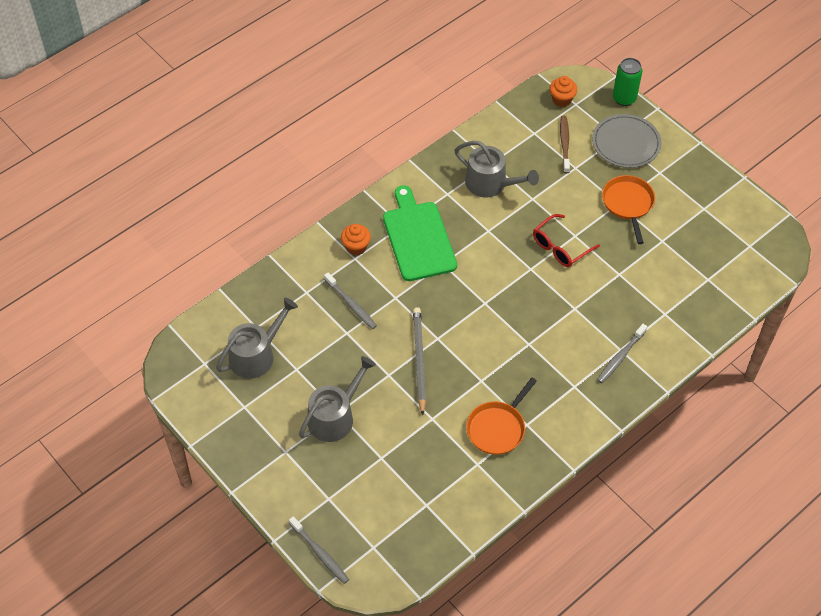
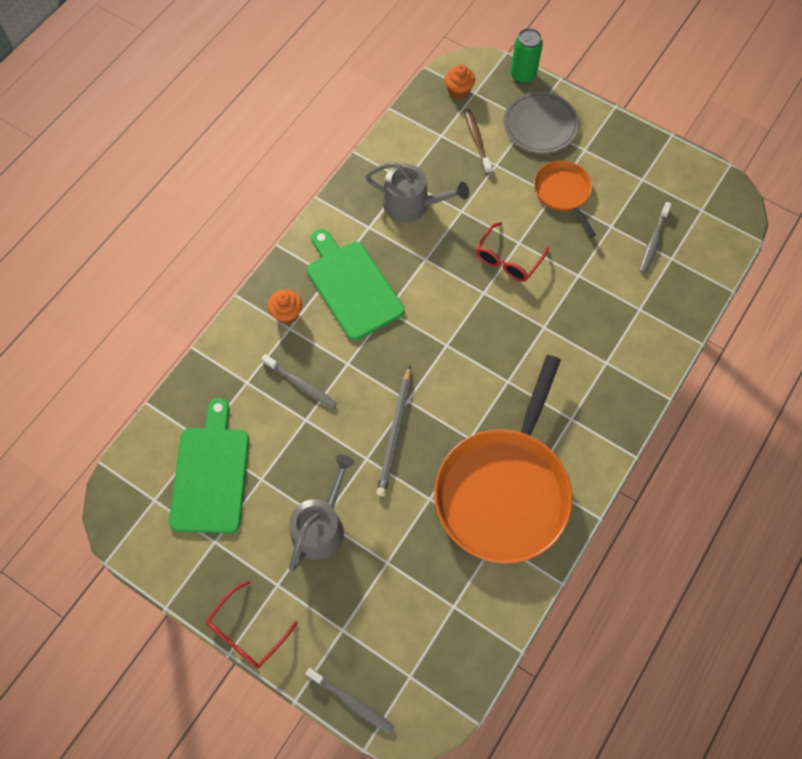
camera: 15 degrees left, 10 degrees up
(251, 480) = (247, 632): none -> red glasses
(256, 355) = (211, 474): grey watering can -> green cutting board
(419, 360) = (395, 432): grey pencil -> grey pencil turned 150 degrees counterclockwise
(497, 428) = (504, 491): orange pan -> orange pan, size x2.03
(620, 357) = (609, 371): grey toothbrush -> grey toothbrush (653, 241)

